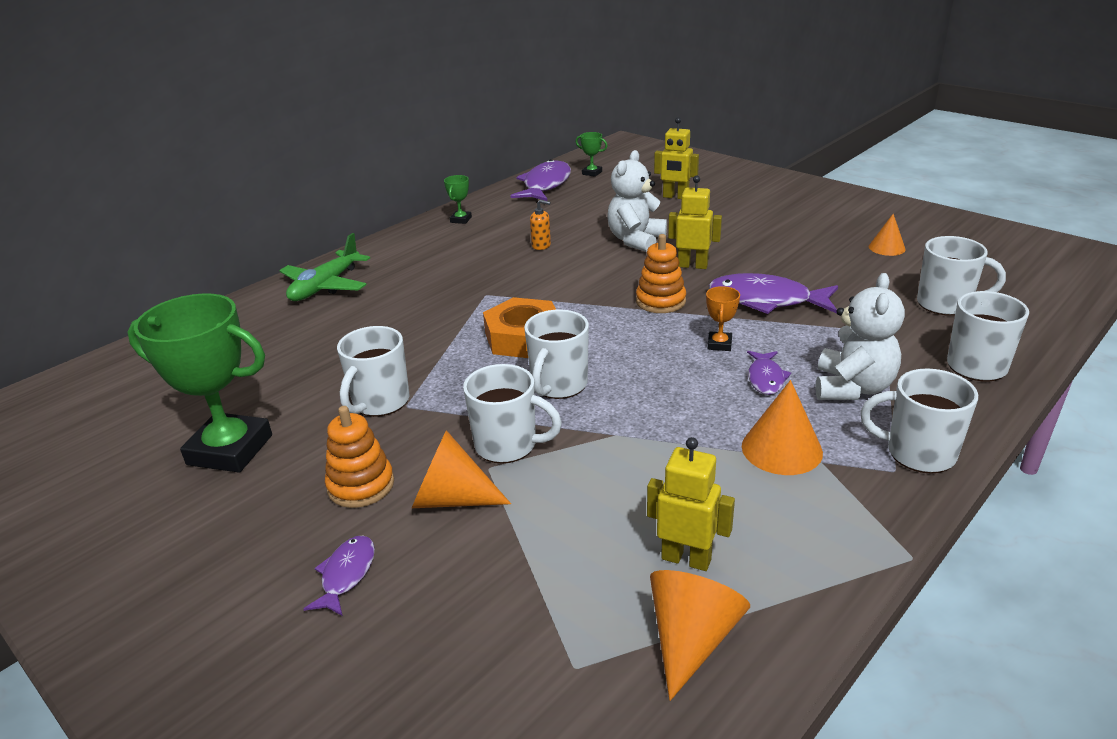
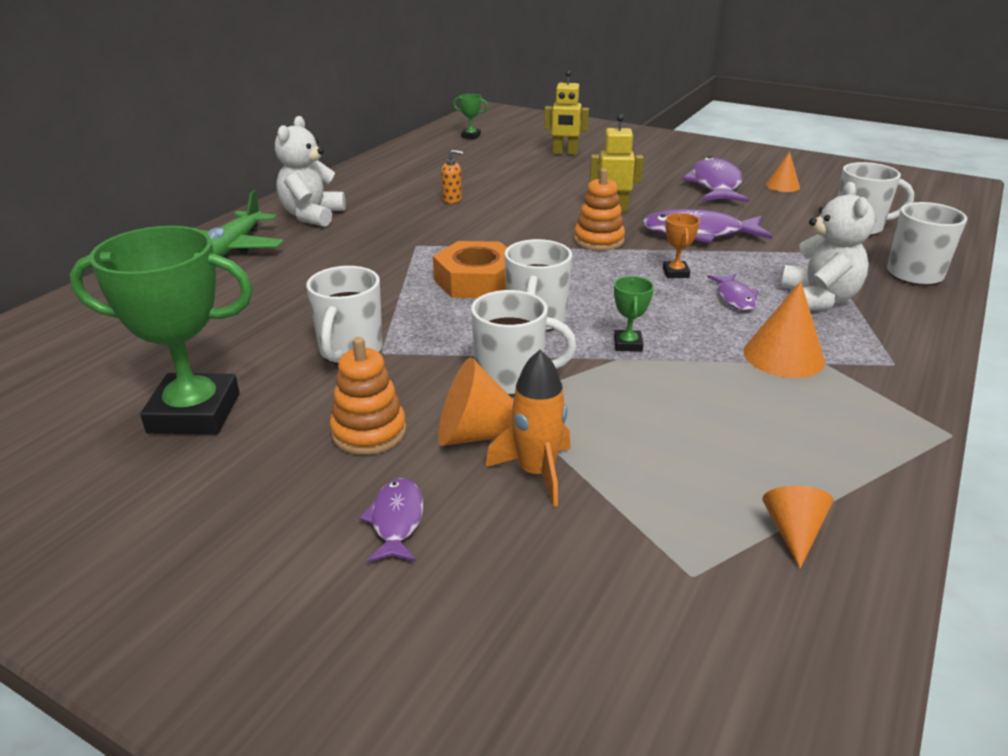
camera: 15 degrees left, 0 degrees up
(461, 220) = (354, 181): green trophy -> green trophy (628, 344)
(485, 544) = (536, 472): none -> orange rocket
(545, 185) = (428, 147): purple fish -> purple fish (715, 185)
(636, 240) = (546, 191): white teddy bear -> white teddy bear (312, 216)
(686, 559) = (748, 461): yellow robot -> none
(691, 639) = (793, 532): orange cone -> orange cone, size x0.63
(918, 453) = (906, 348): white mug -> none

